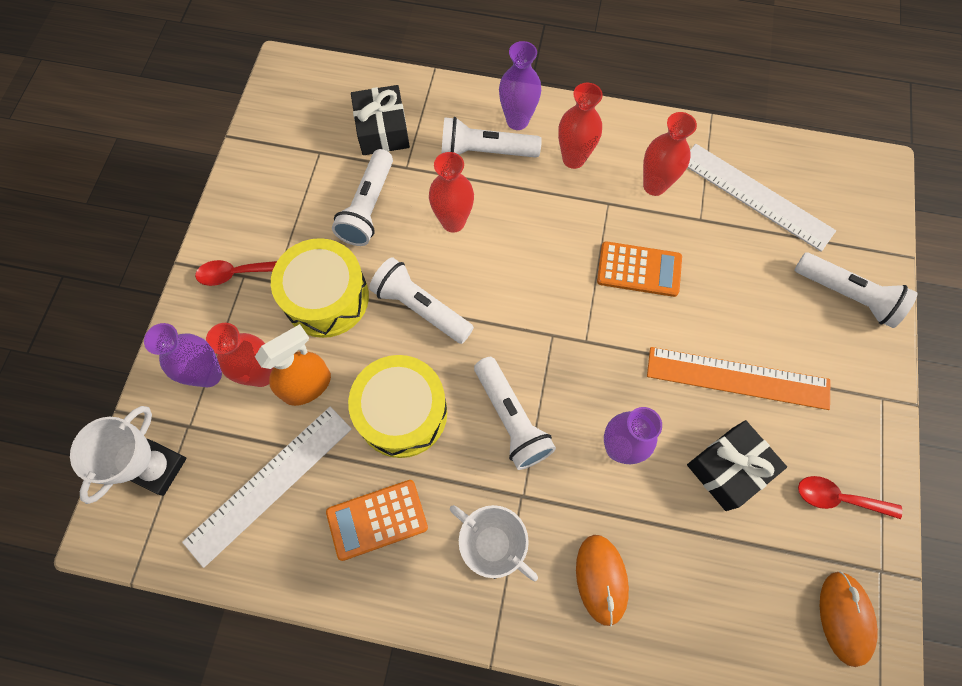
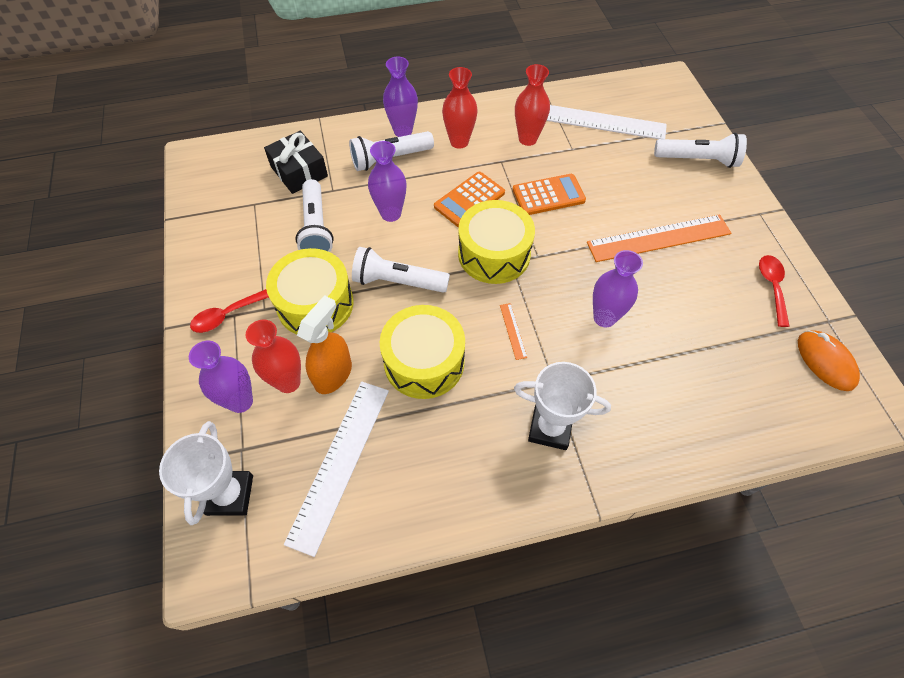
camera: 25 degrees left, 10 degrees down
(377, 520) = (447, 449): orange calculator -> orange calculator (469, 200)
(453, 222) = (391, 214): red vase -> purple vase
(511, 419) = (513, 331): white flashlight -> orange ruler
(539, 318) = (494, 254): none -> yellow drum
(601, 579) = (645, 413): orange mouse -> none
(729, 468) = (689, 298): black gift -> none
(838, 498) = (772, 287): red spoon -> red spoon turned 105 degrees clockwise

